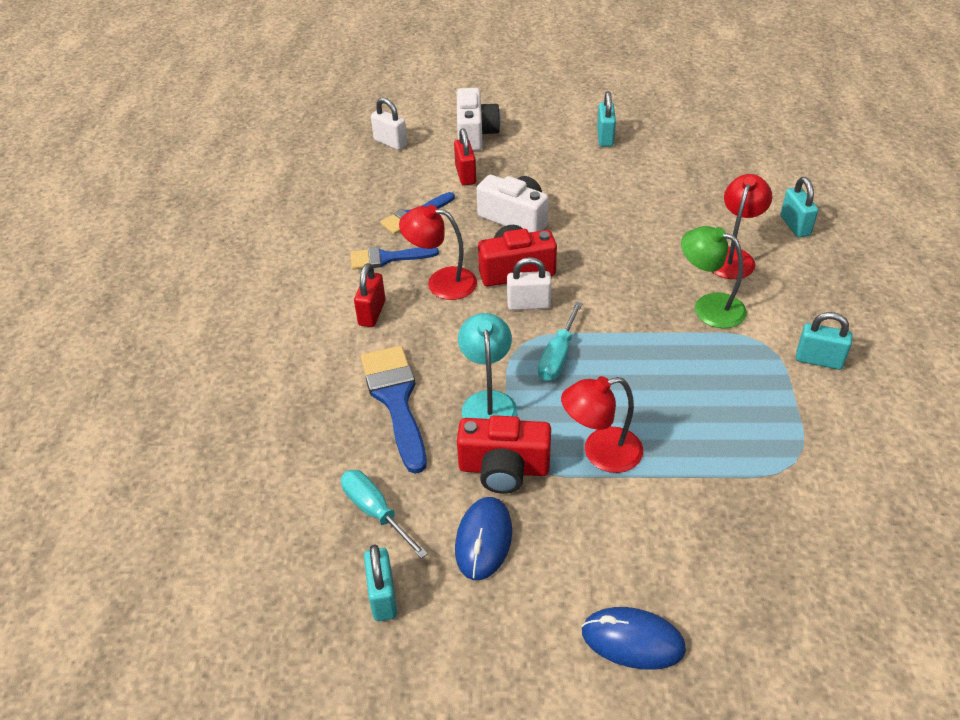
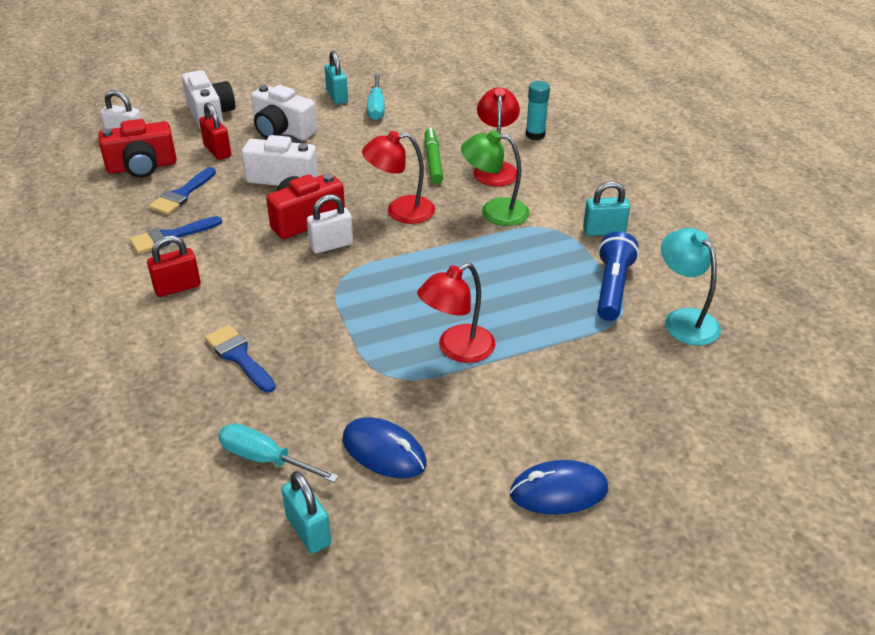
camera: 25 degrees left, 5 degrees down
(372, 313) = (177, 287): red padlock -> red padlock turned 75 degrees clockwise
(396, 400) = (239, 356): blue brush -> blue brush, size x0.63
(441, 282) = (236, 245): red lamp -> red lamp (400, 211)
(483, 540) = (384, 451): blue mouse -> blue mouse turned 45 degrees counterclockwise
(488, 402) = (332, 335): turquoise lamp -> turquoise lamp (684, 319)
(504, 468) = (374, 386): red camera -> red camera (142, 167)
(535, 166) = (282, 131): none -> white camera
(558, 356) = (379, 281): turquoise screwdriver -> turquoise screwdriver (376, 107)
(670, 233) = (433, 161): none -> green marker
(795, 226) = (535, 135): turquoise padlock -> turquoise glue stick
(796, 430) = (612, 288): none -> blue flashlight

